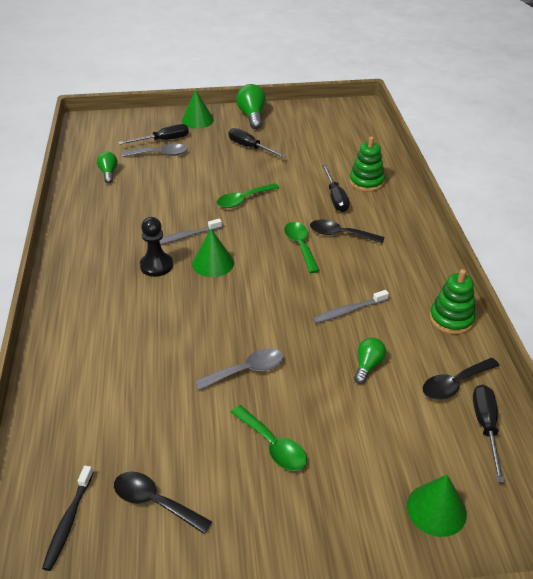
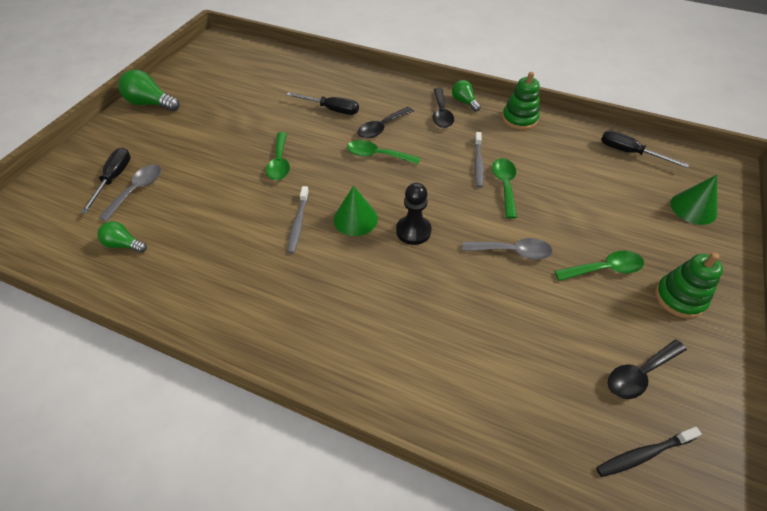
camera: 60 degrees left, 10 degrees up
(68, 522) = (643, 454): black toothbrush -> black toothbrush turned 120 degrees clockwise
(156, 266) = (325, 261): black pawn -> black pawn (413, 231)
(197, 120) = (109, 141): green cone -> none
(247, 371) = (512, 252): grey spoon -> grey spoon turned 90 degrees clockwise
(250, 147) = (201, 125): black screwdriver -> none
(333, 339) = (504, 185): none -> green spoon
(366, 182) = (326, 85): green stacking toy -> green stacking toy (679, 298)
(367, 366) = (544, 180): green light bulb -> green light bulb (464, 102)
(454, 384) = (584, 147): black spoon -> black spoon (441, 114)

